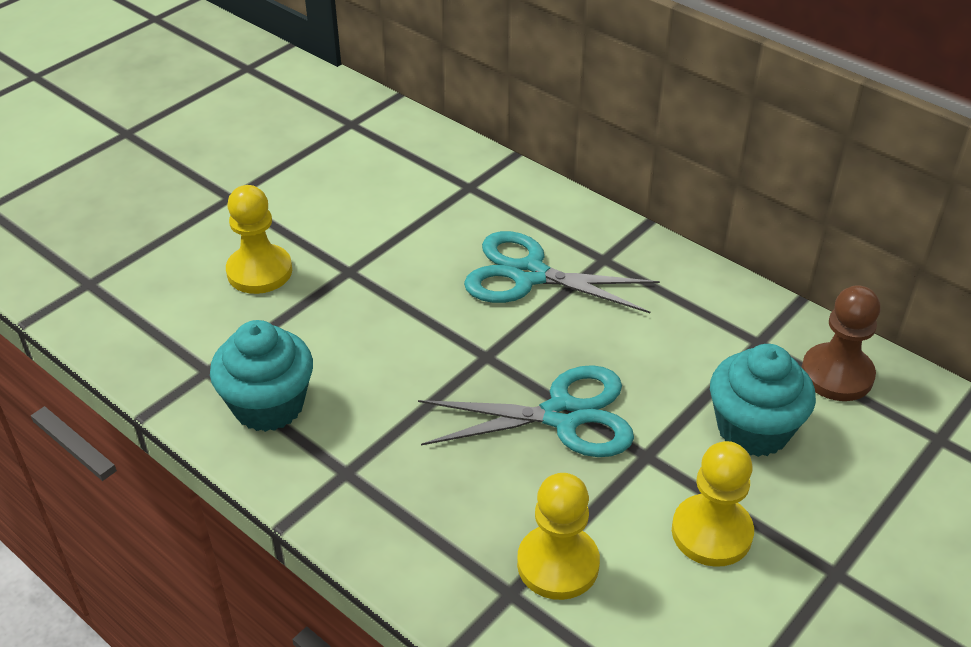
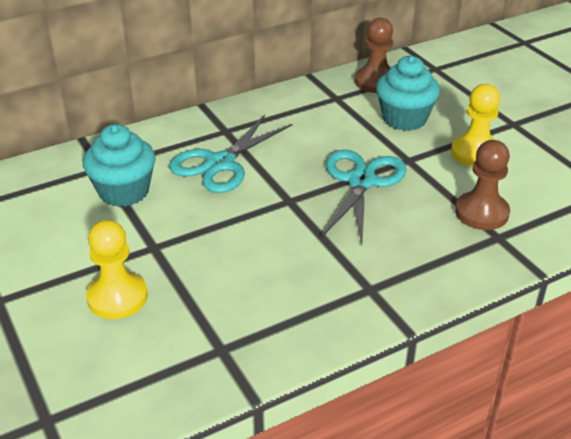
camera: 70 degrees left, 5 degrees down
(269, 405) = (282, 318): turquoise cupcake -> turquoise cupcake (124, 192)
(558, 564) = (481, 213): yellow pawn -> brown pawn

